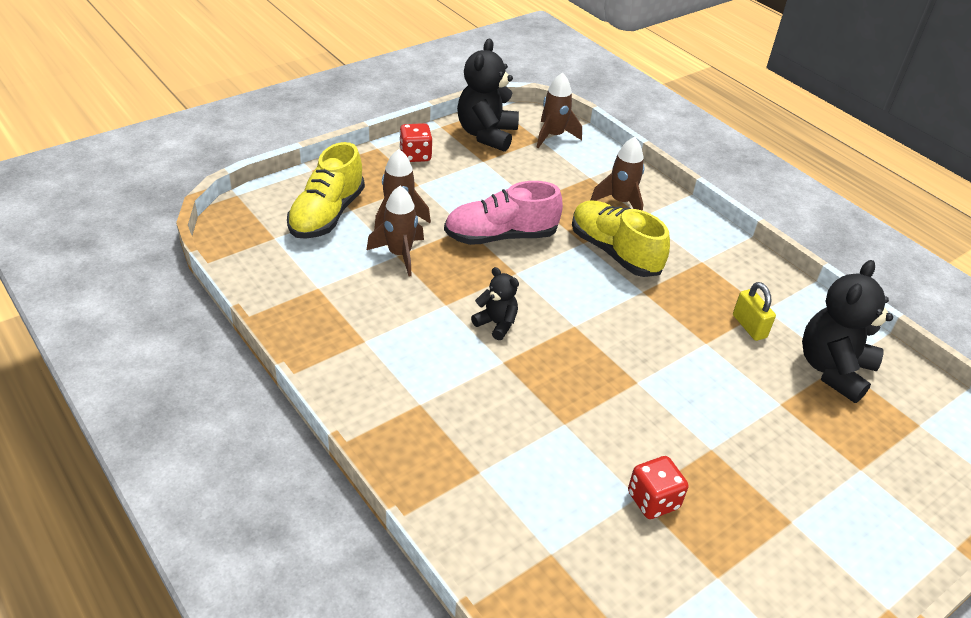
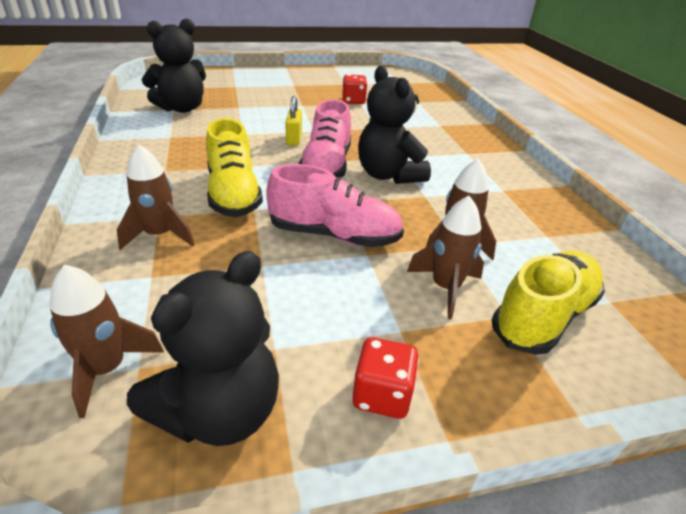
camera: 155 degrees left, 5 degrees down
(496, 324) = (388, 175): black teddy bear -> black teddy bear, size x1.88
(567, 316) = (326, 166): none -> pink shoe
(749, 326) = (198, 133): yellow padlock -> yellow padlock (294, 139)

